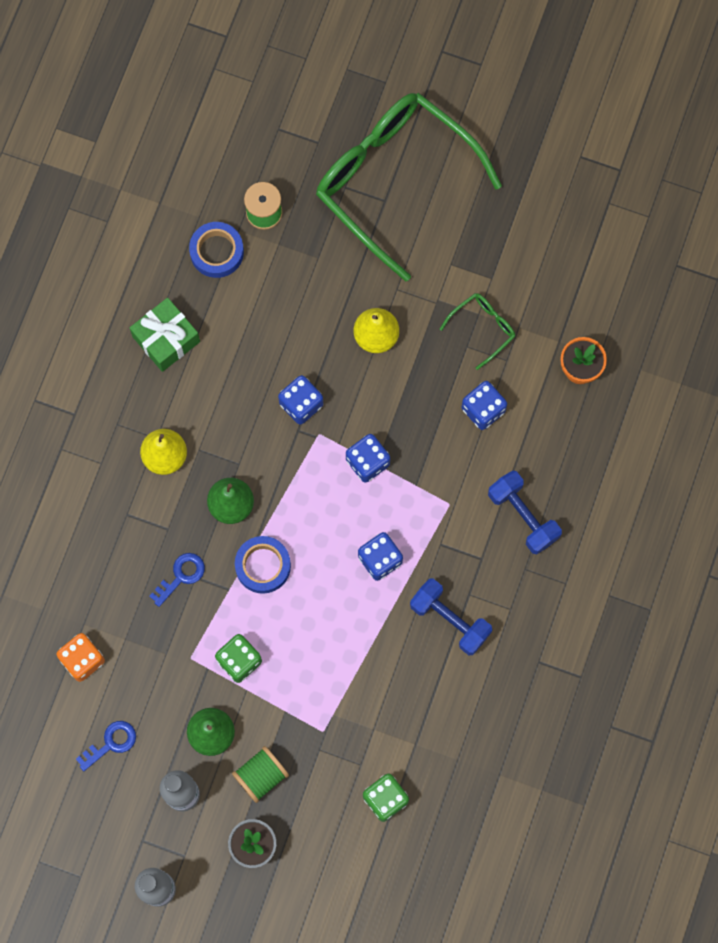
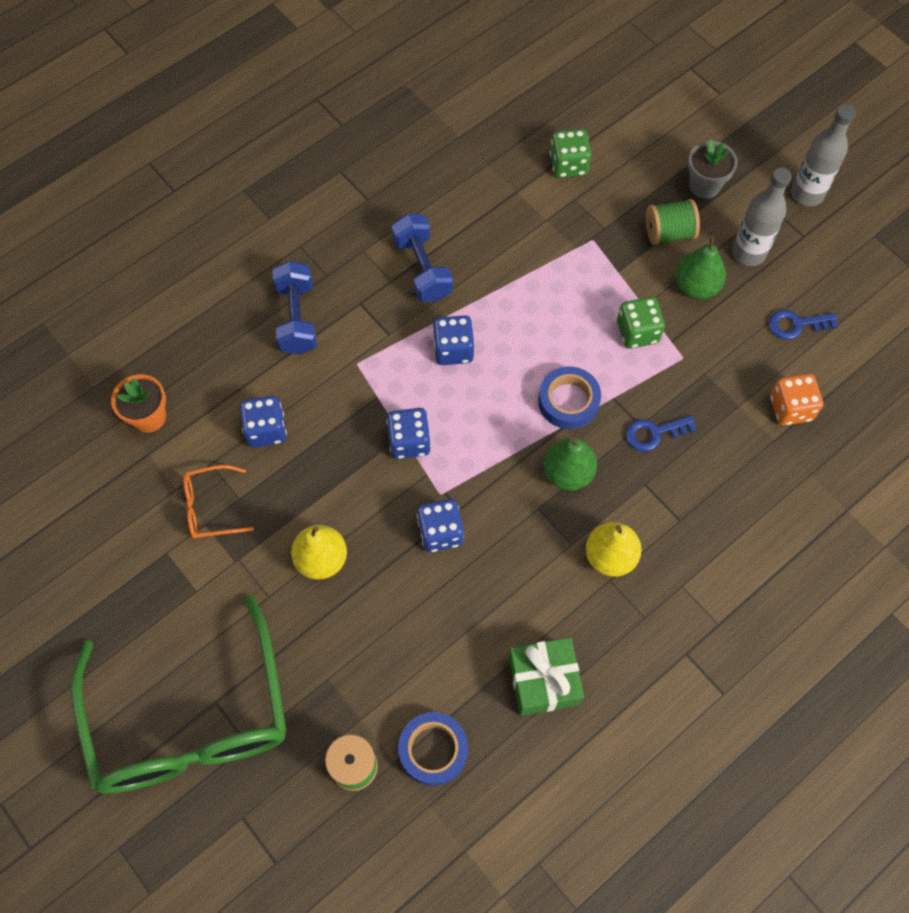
camera: 150 degrees left, 10 degrees down
(483, 328) = (210, 507): green glasses -> orange glasses

